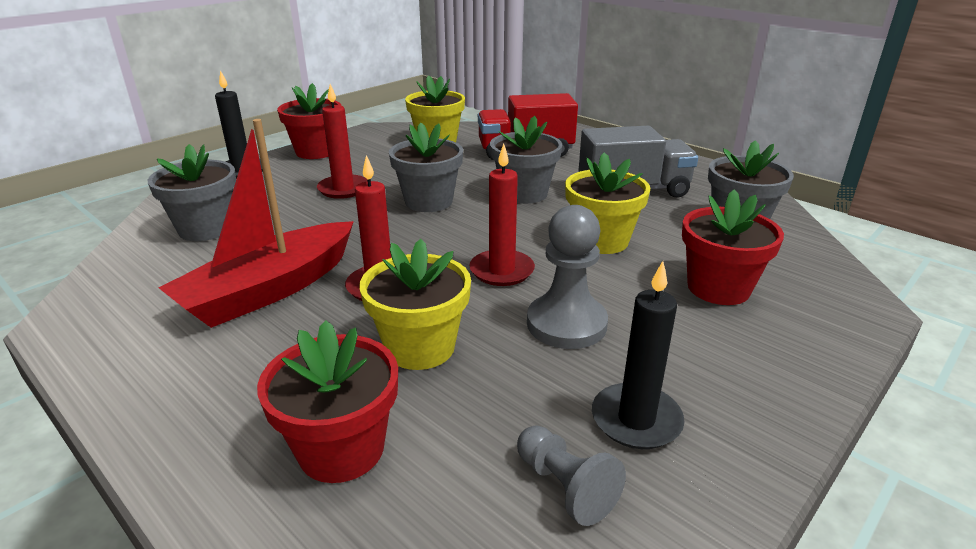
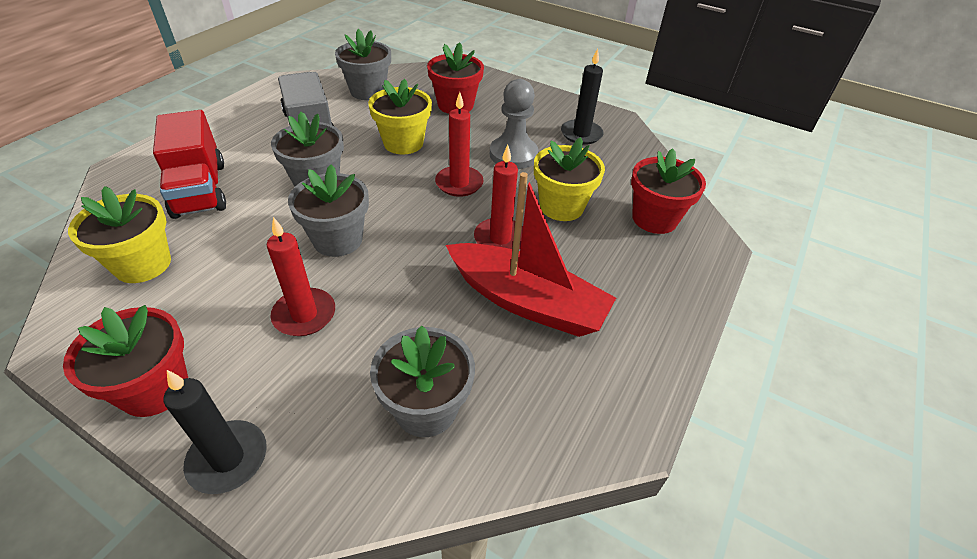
camera: 105 degrees left, 15 degrees up
(565, 487) = (632, 152): grey pawn -> none

